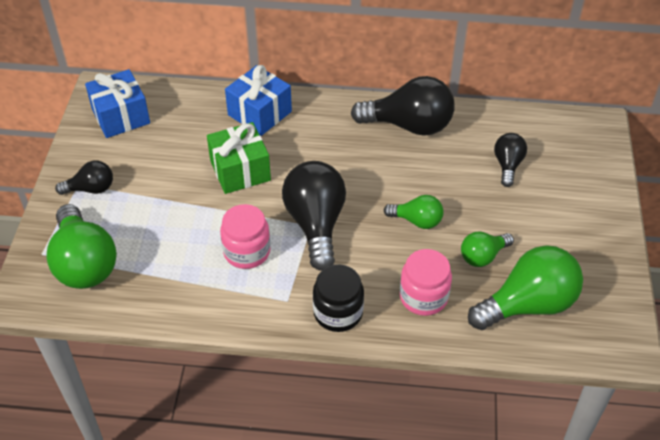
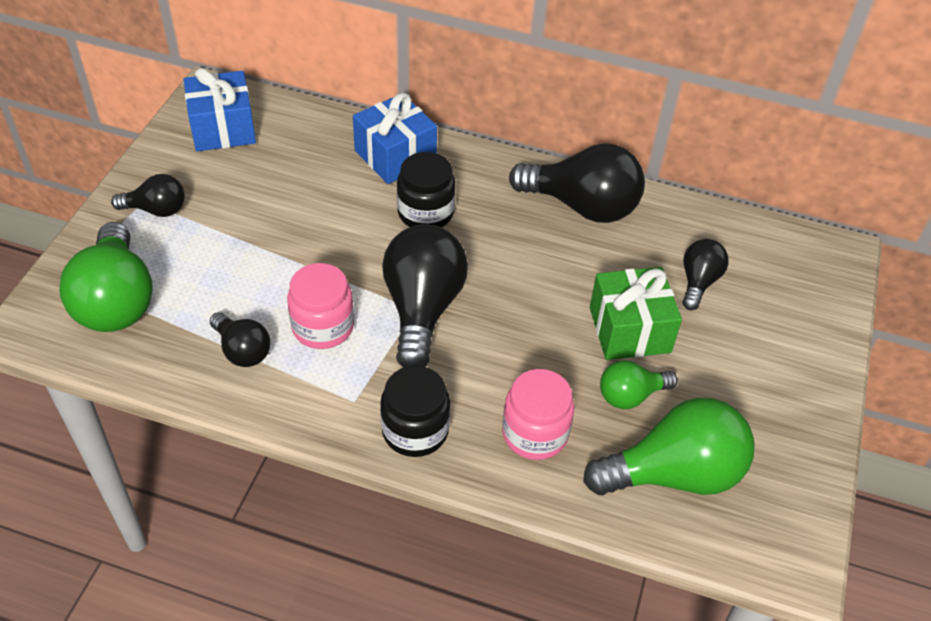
camera: 10 degrees right, 0 degrees up
(193, 281) = (242, 350): none -> black light bulb
(240, 170) = (348, 222): green gift -> green gift (630, 330)
(296, 152) = (425, 213): none -> black jar
(417, 221) = (556, 331): green light bulb -> none

